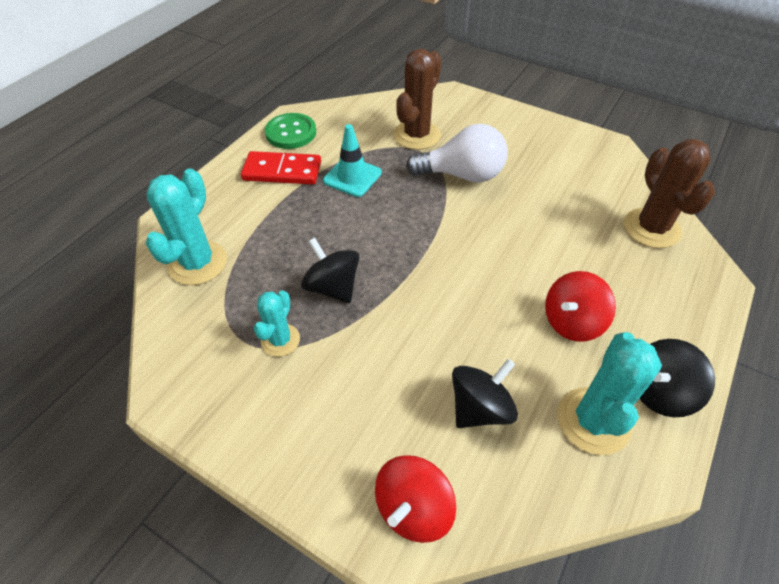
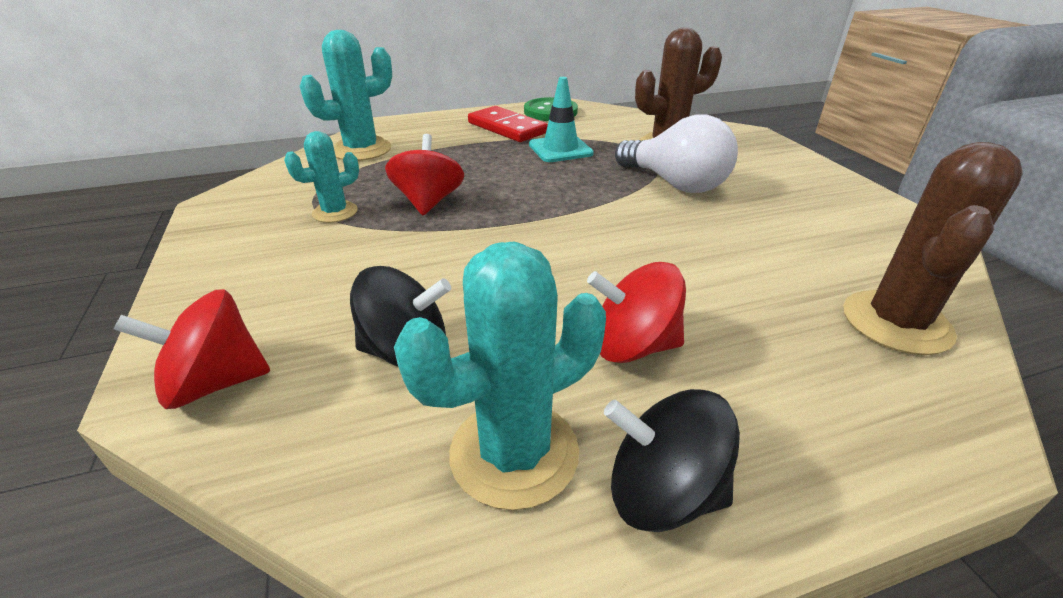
camera: 40 degrees right, 15 degrees down
(332, 287) = (428, 202): black spinning top -> red spinning top

